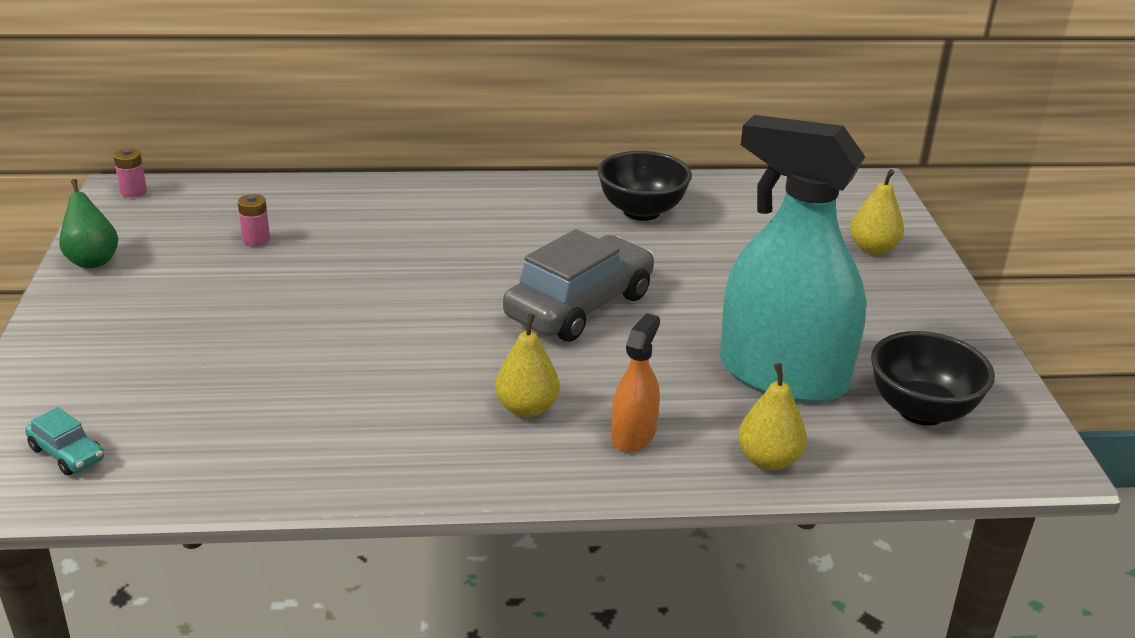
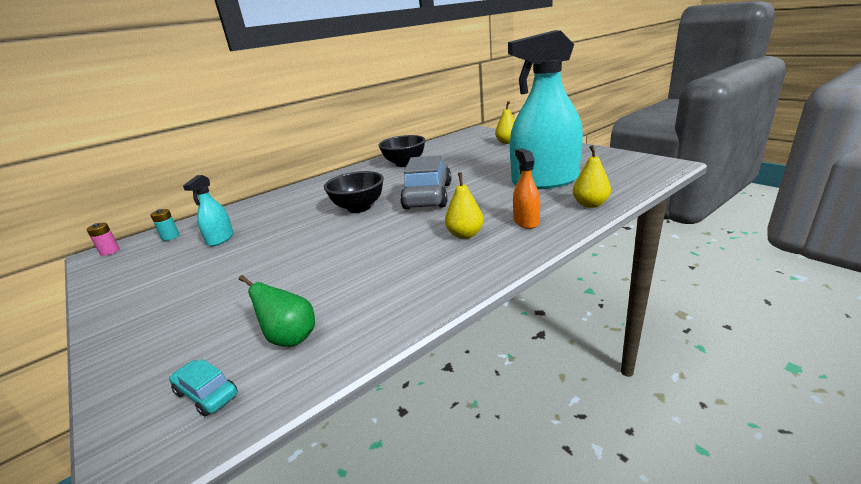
camera: 30 degrees left, 5 degrees down
(67, 454) = (206, 394): turquoise car -> turquoise car turned 150 degrees counterclockwise
(92, 260) = (111, 289): green pear -> green pear (290, 338)
(210, 202) = (170, 237): none -> turquoise battery
(256, 240) = (220, 239): pink battery -> turquoise spray bottle
(921, 411) = (608, 170): black bowl -> black bowl (359, 208)

